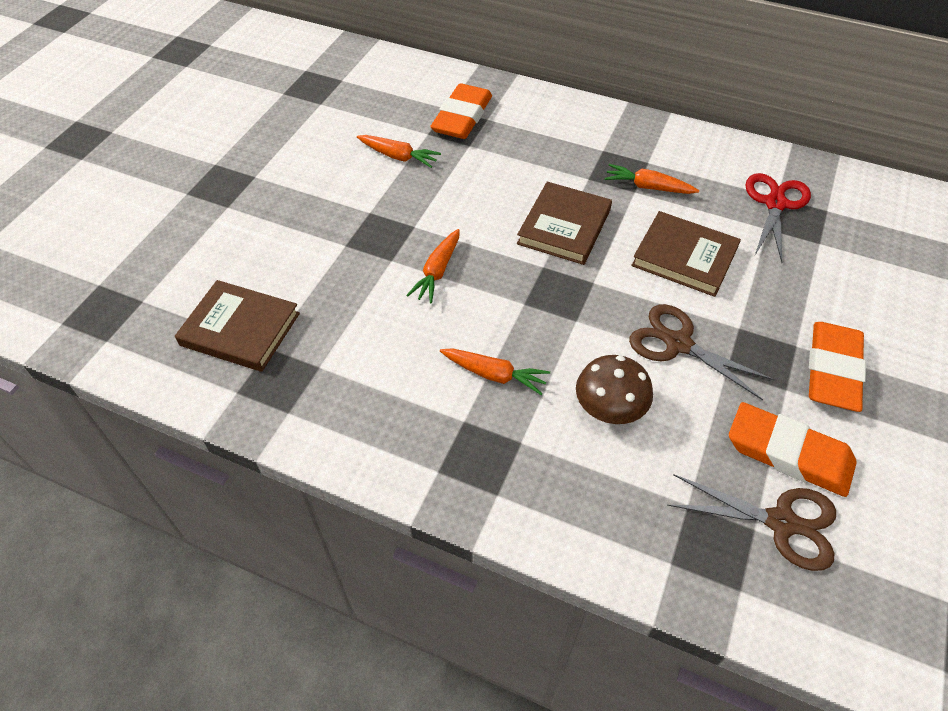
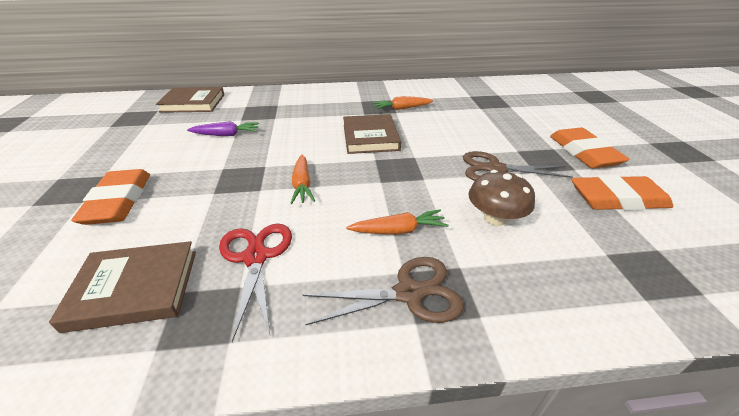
camera: 30 degrees left, 15 degrees down
(398, 156) = (226, 135): orange carrot -> purple carrot
(462, 117) = (260, 107): orange eraser -> orange eraser (118, 201)
(684, 257) = (453, 130): brown book -> brown book (193, 103)
(775, 204) = (472, 98): red scissors -> red scissors (256, 257)
(781, 522) = (664, 238): brown scissors -> brown scissors (409, 293)

